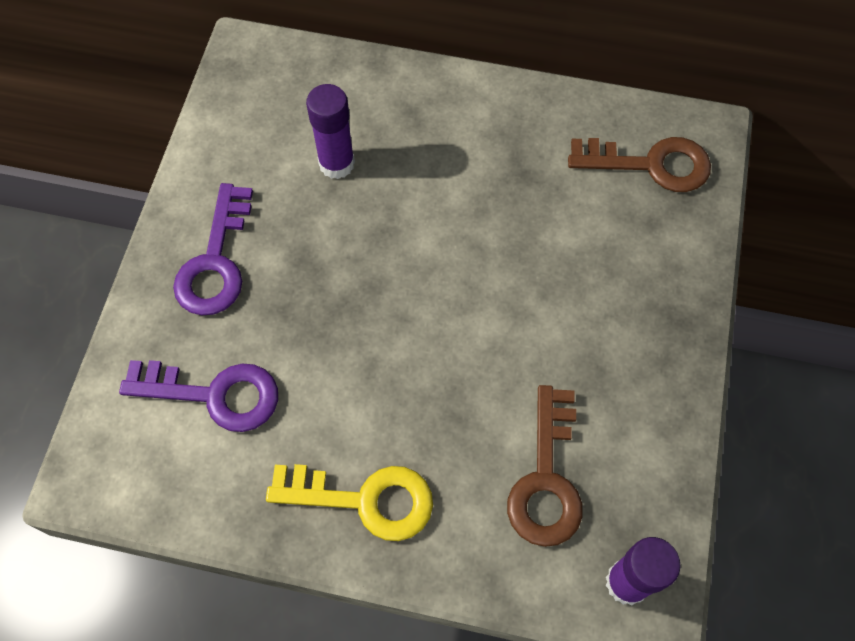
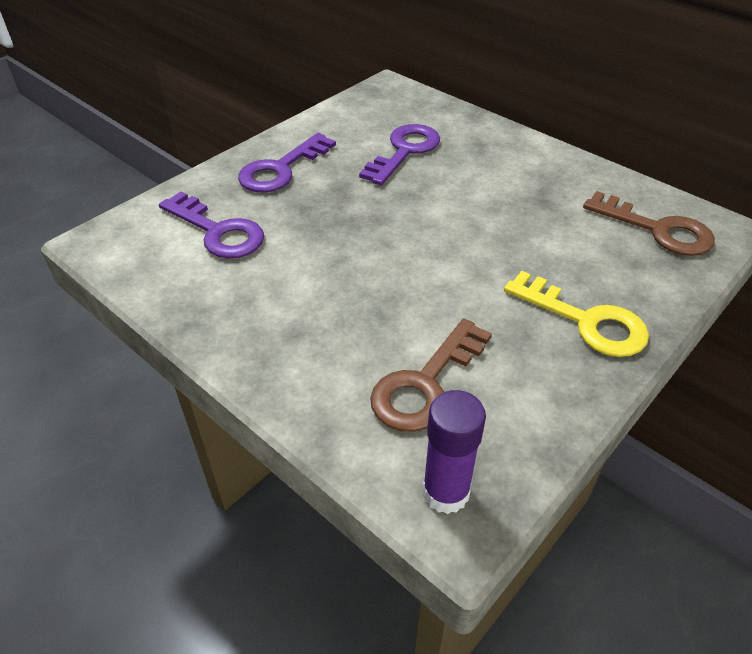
camera: 30 degrees right, 20 degrees down
(336, 164) = (404, 151): purple glue stick -> purple key
(364, 499) = (268, 332): yellow key -> yellow key (585, 321)

